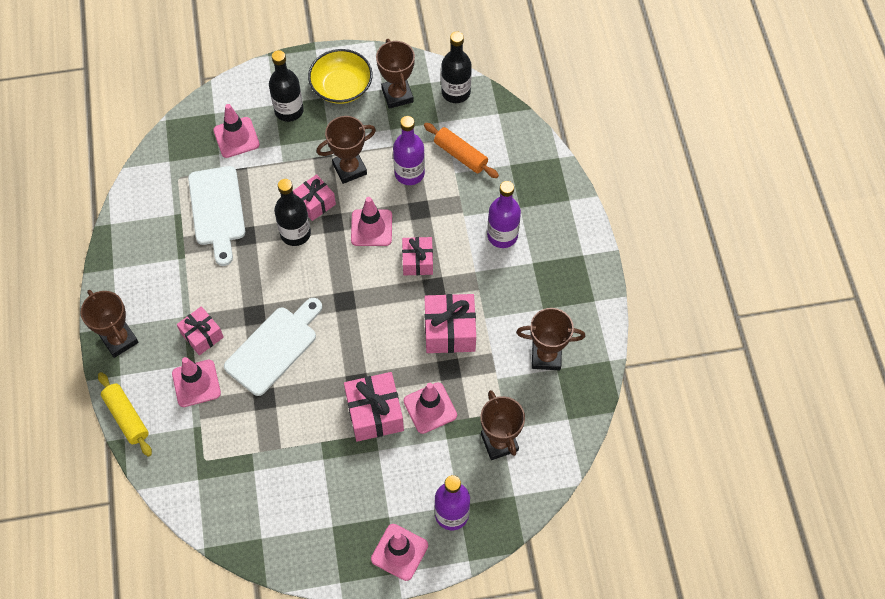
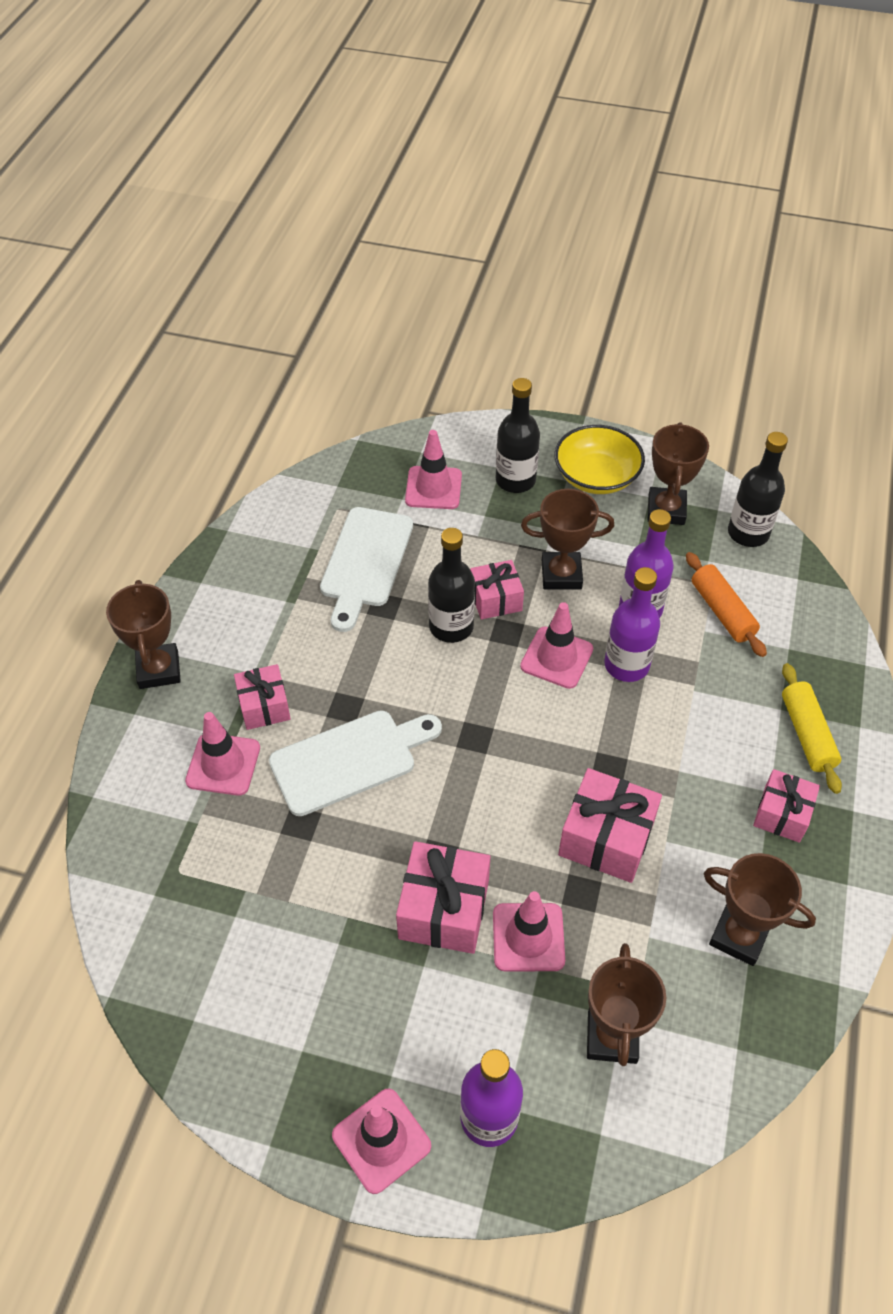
camera: 25 degrees right, 10 degrees down
(126, 417) = (111, 770): yellow rolling pin -> yellow rolling pin (807, 734)
(417, 261) = (601, 725): pink gift -> pink gift (782, 814)
(502, 235) = (740, 737): purple bottle -> purple bottle (626, 665)

